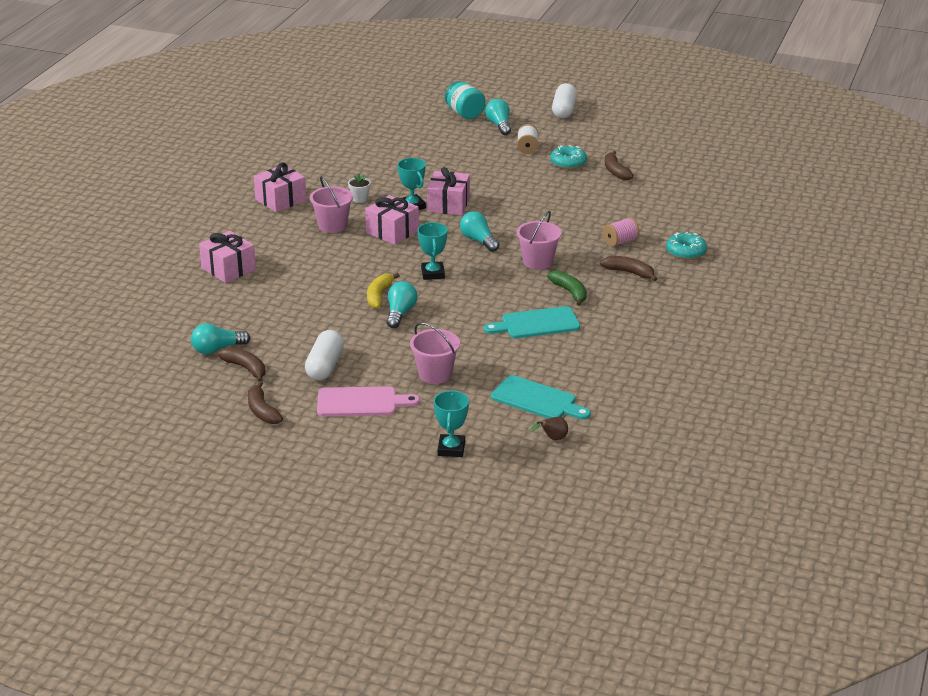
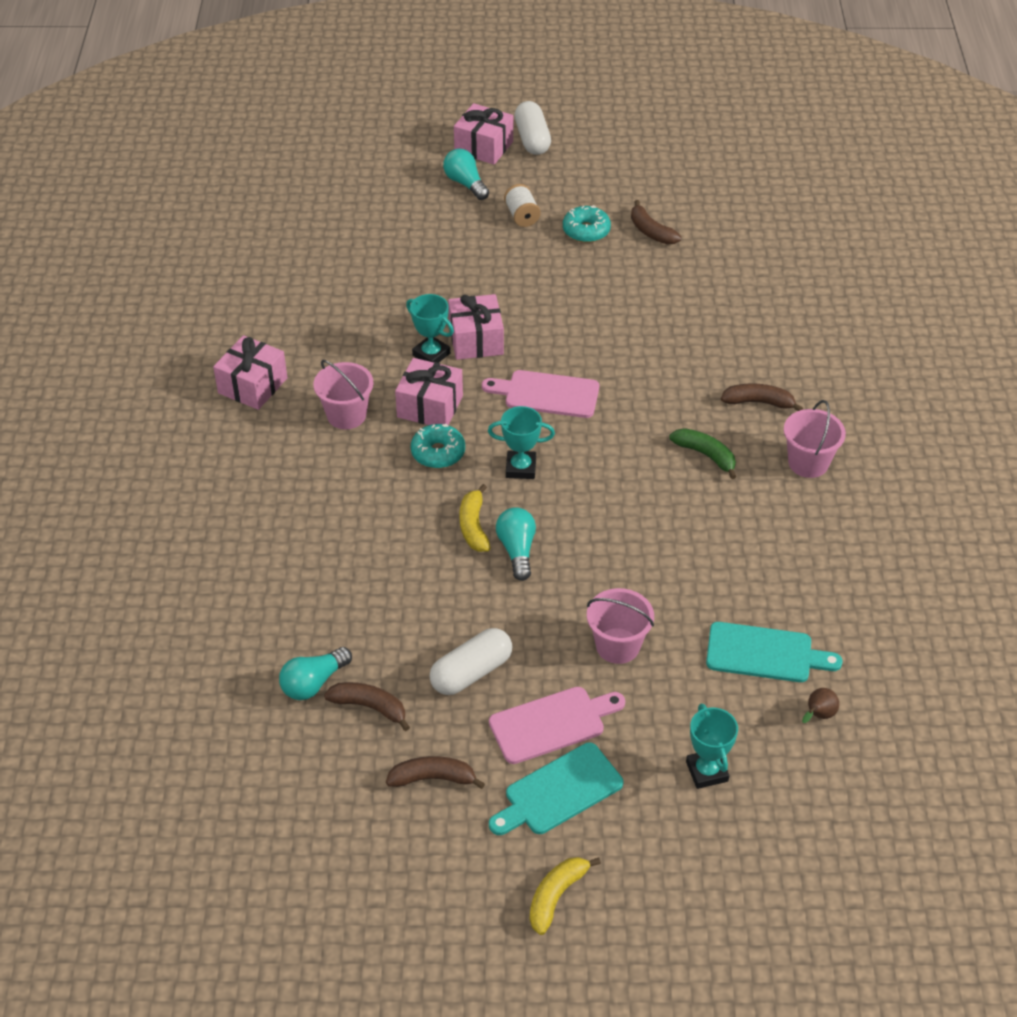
camera: 20 degrees left, 15 degrees up
(228, 269) = (249, 530): pink gift -> pink gift (483, 147)
(262, 411) = (433, 778): brown banana -> brown banana turned 135 degrees clockwise
(302, 485) = (556, 896): none -> yellow banana
(325, 366) = (471, 672): white capsule -> white capsule turned 60 degrees clockwise
(360, 199) = (356, 358): white flower pot -> none
(432, 273) = (521, 468): turquoise trophy -> turquoise trophy turned 60 degrees counterclockwise
(464, 113) = (411, 172): turquoise jar -> none
(478, 240) = (547, 394): turquoise light bulb -> pink cutting board
(536, 324) = (695, 521): turquoise cutting board -> turquoise cutting board (559, 792)
(538, 262) = (639, 412): pink bucket -> pink bucket (808, 463)
(620, 242) = (720, 352): pink spool -> none
(686, 252) = (806, 350): turquoise donut -> turquoise donut (438, 453)

